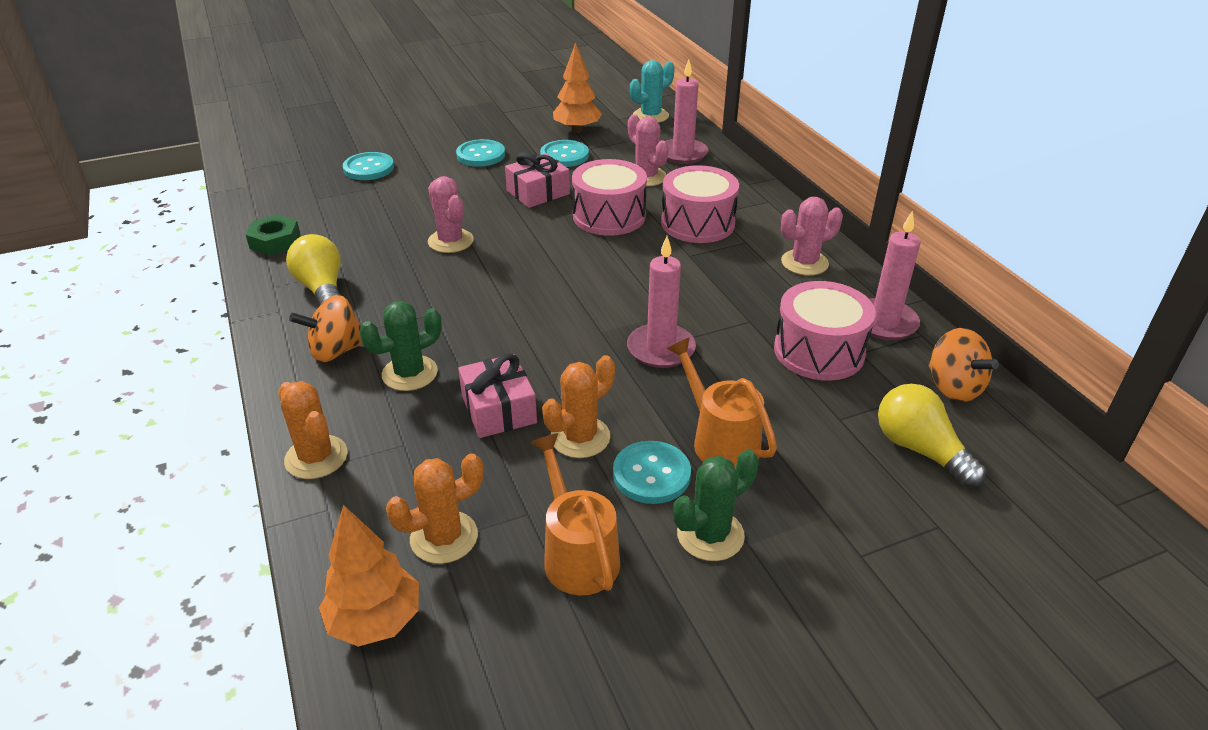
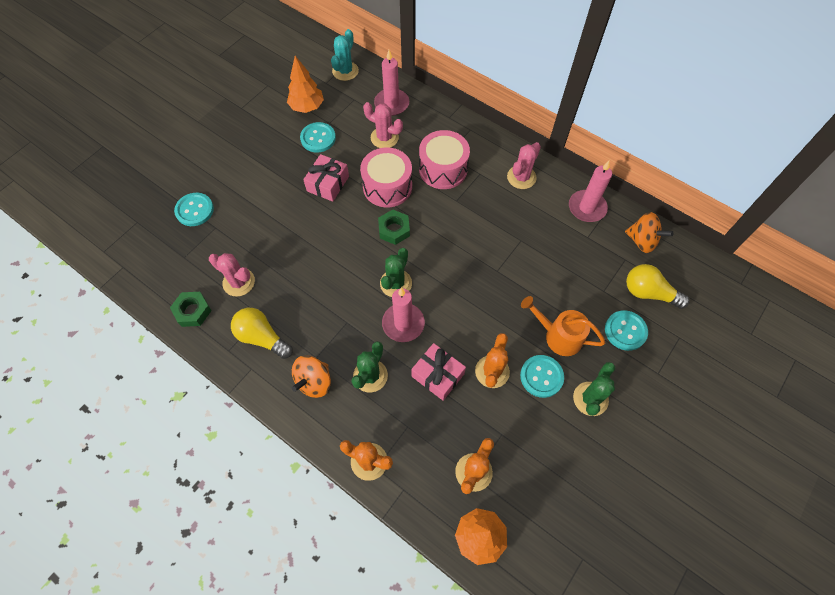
camera: 30 degrees left, 25 degrees up
(450, 241) = (307, 255): pink cactus -> pink cactus (239, 282)
(481, 155) = (262, 162): turquoise button -> turquoise button (625, 331)
(533, 301) = (396, 283): none -> green cactus
(577, 553) = (540, 444): orange watering can -> none
(580, 254) = (394, 230): none -> green nut
(661, 349) = (489, 286): pink candle -> pink candle (403, 323)
(819, 351) = (568, 246): pink drum -> none

